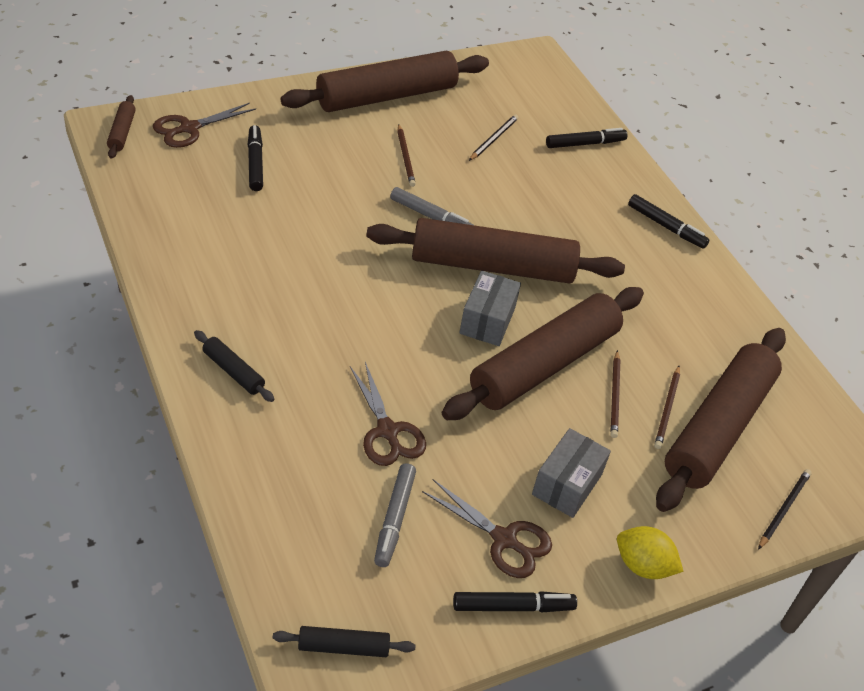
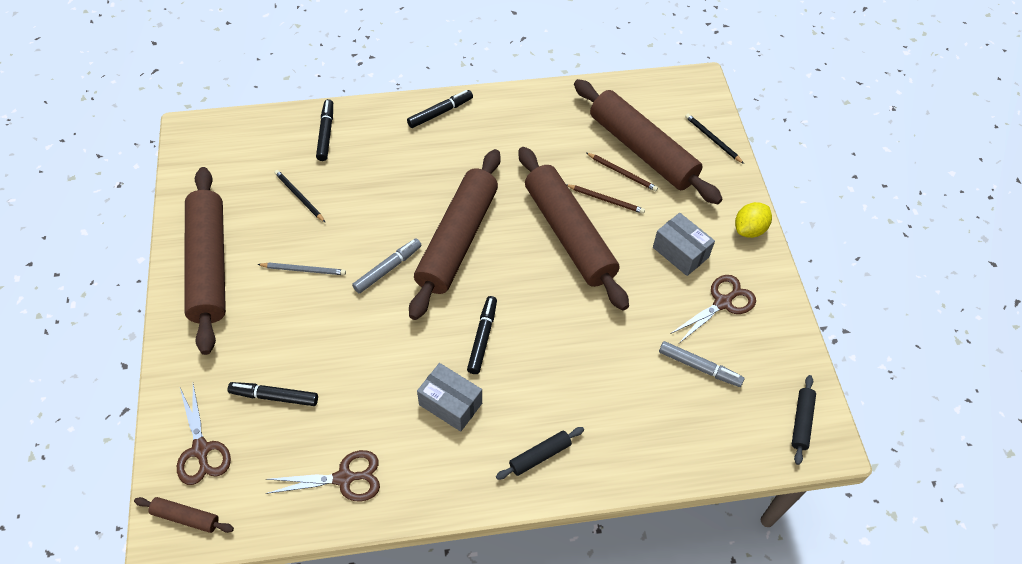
camera: 70 degrees left, 10 degrees up
(387, 431) = (618, 354): brown scissors -> brown scissors (344, 478)
(405, 157) = (304, 270): brown pencil -> grey pencil
(487, 320) = (517, 259): grey box -> grey box (450, 404)
(513, 606) = (775, 312): black marker -> black marker (482, 337)

